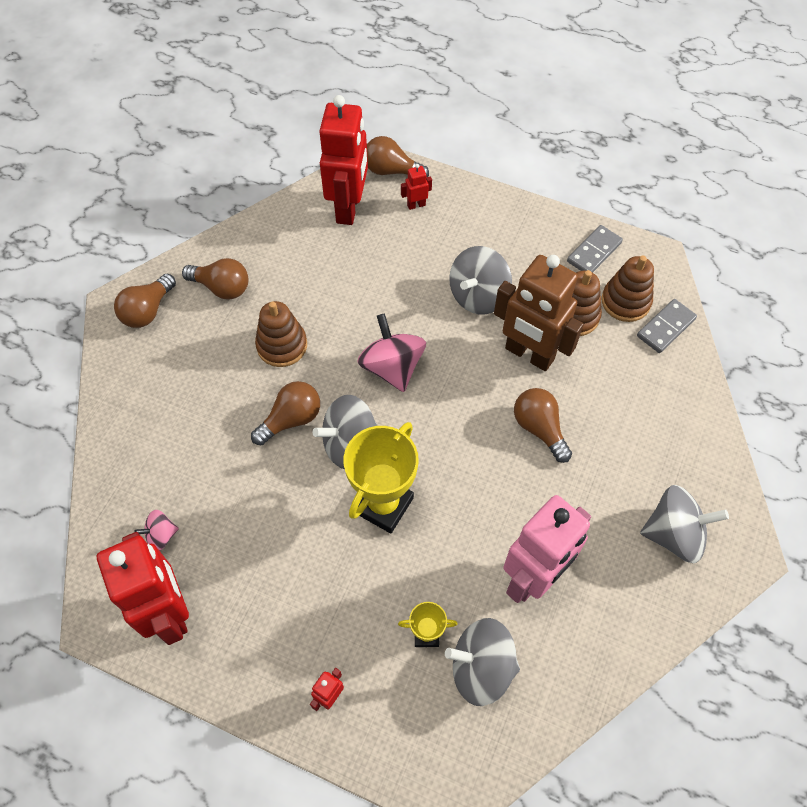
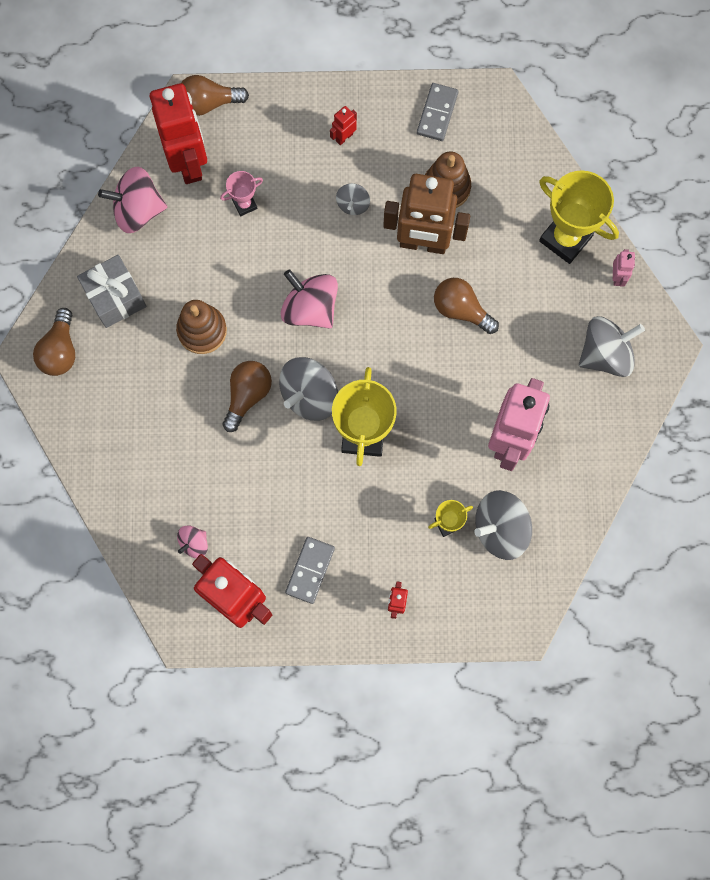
camera: 25 degrees left, 15 degrees up
(222, 287) = (115, 297): brown light bulb -> grey gift
(283, 227) = (138, 210): none -> pink spinning top
(379, 258) = (244, 204): none -> pink trophy
(416, 205) = (251, 132): red robot -> red robot (344, 137)
(478, 296) = (353, 204): grey spinning top -> grey spinning top, size x0.53
(625, 301) = (485, 153): brown stacking toy -> none
(665, 327) = (529, 165): grey domino -> grey domino (310, 570)
(675, 406) = (565, 238): none -> yellow trophy
(717, 463) = (617, 277): none -> pink robot

